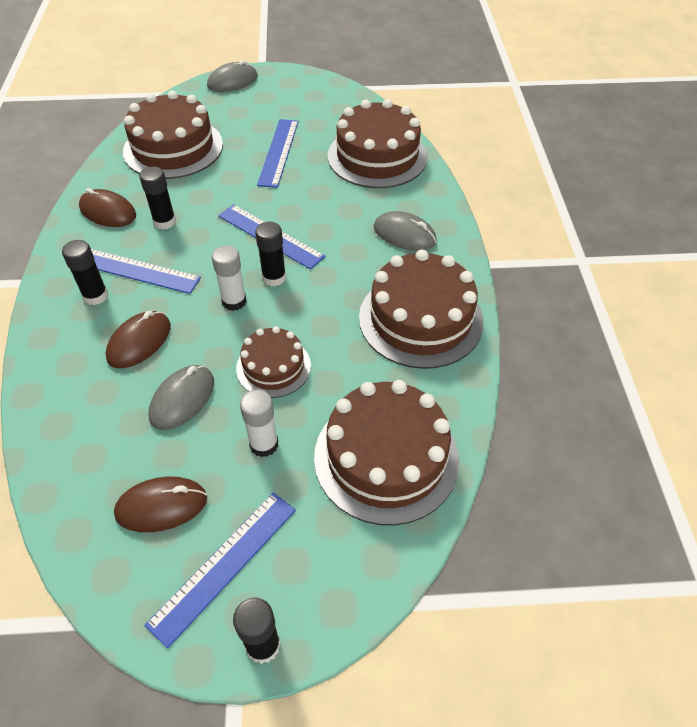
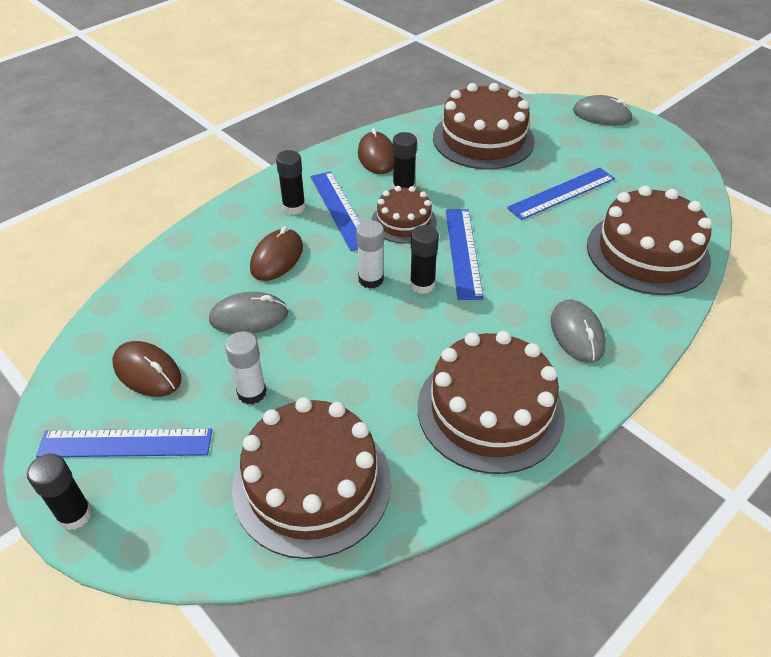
camera: 50 degrees right, 5 degrees down
(139, 342) = (277, 258): brown mouse -> brown mouse turned 60 degrees counterclockwise
(273, 367) = (331, 347): brown cake -> brown cake (403, 221)

